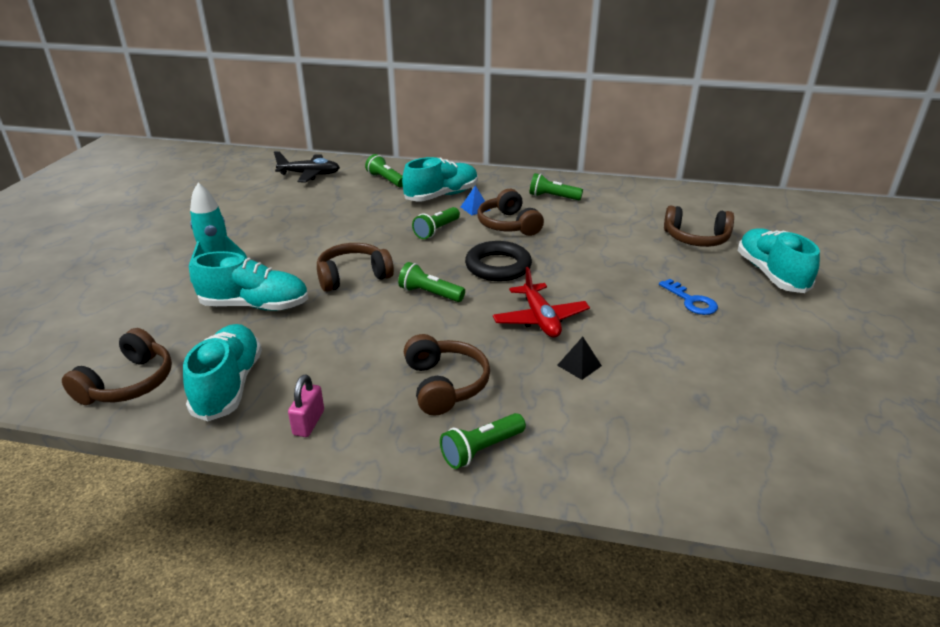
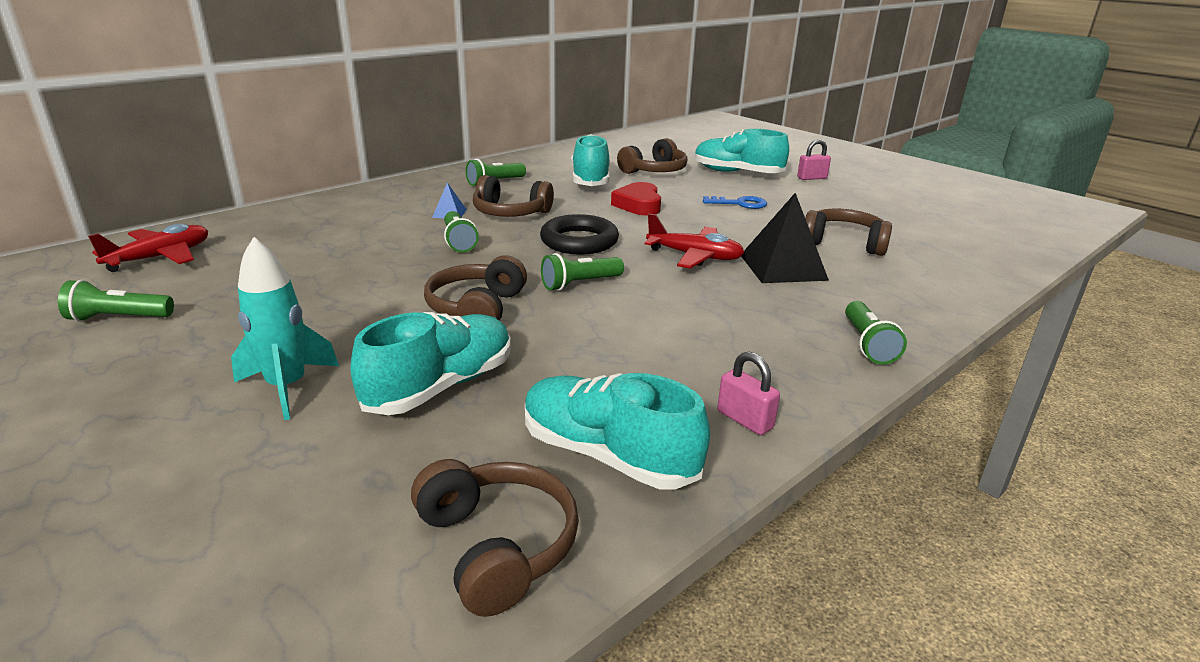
camera: 55 degrees left, 5 degrees down
(310, 174) = (160, 257): black plane -> red plane
(386, 180) = (288, 227): green flashlight -> green flashlight (119, 318)
(442, 196) = (390, 216): turquoise shoe -> turquoise shoe (590, 180)
(445, 384) = (751, 328): brown headphones -> brown headphones (844, 243)
(579, 365) = (782, 267): black pyramid -> black pyramid, size x2.10
(605, 261) = (638, 205): none -> red heart
(841, 315) = (811, 178): none -> pink padlock

